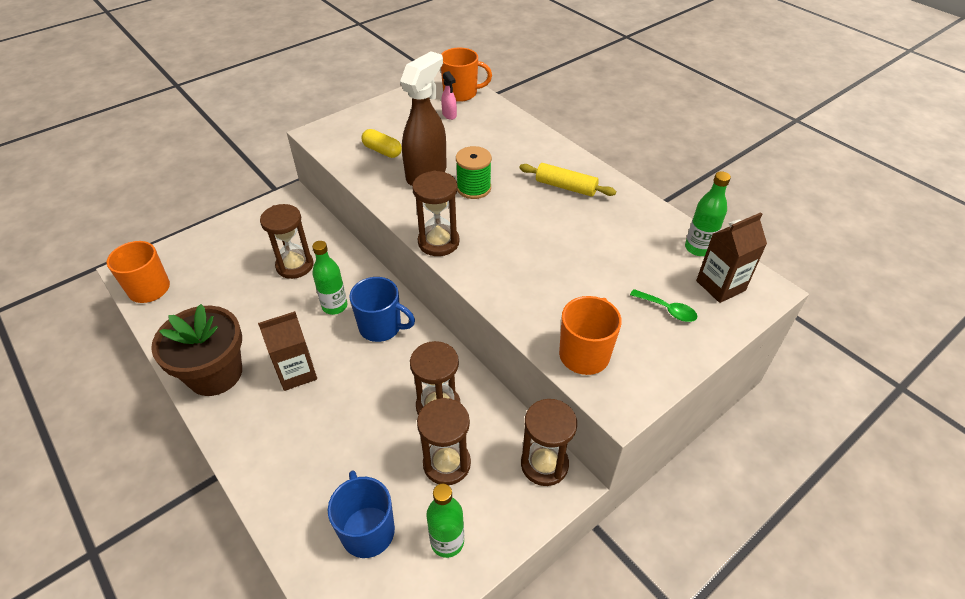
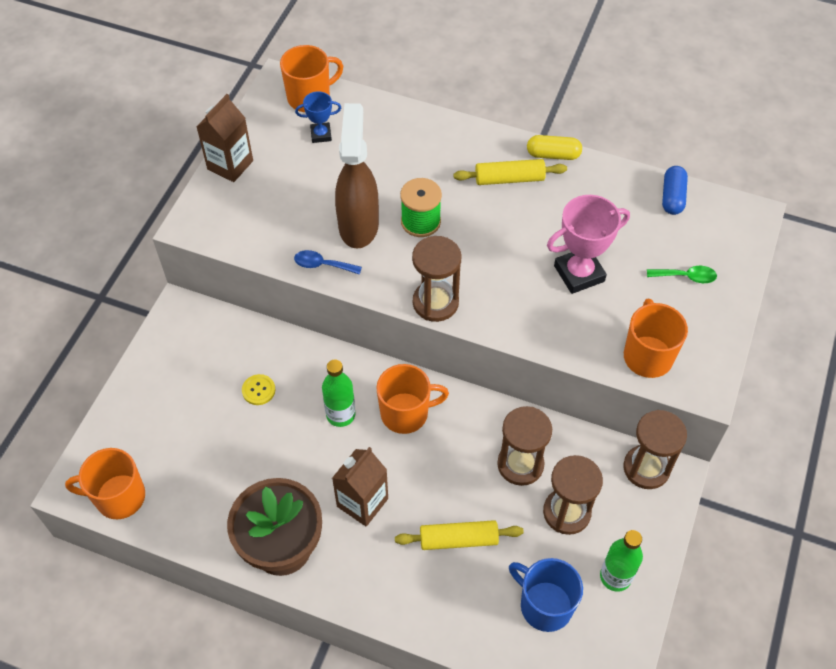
camera: 30 degrees left, 10 degrees up
(295, 265) = (258, 390): brown hourglass -> yellow button
(343, 437) = (458, 539): none -> yellow rolling pin
(379, 187) = (322, 265): none -> blue spoon
(381, 327) = (406, 413): blue mug -> orange mug
(382, 151) = (286, 216): yellow capsule -> yellow capsule (553, 155)
(449, 115) = (321, 135): pink spray bottle -> blue trophy
(571, 269) = (579, 273): none -> pink trophy
(698, 248) = (672, 197): green bottle -> blue capsule
(720, 285) = (713, 229): brown carton -> brown carton (230, 165)

